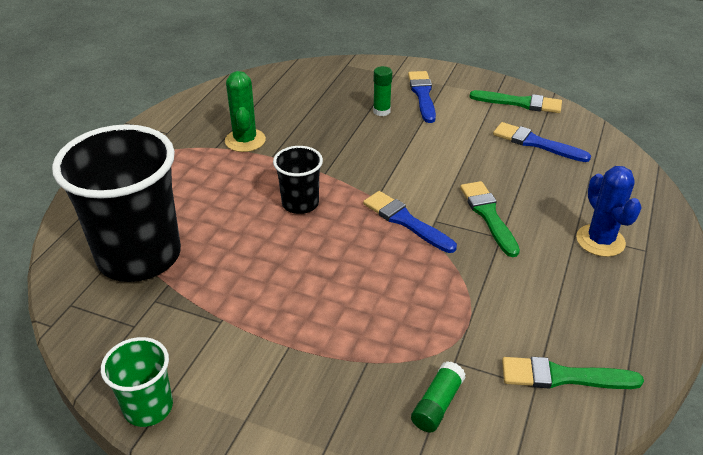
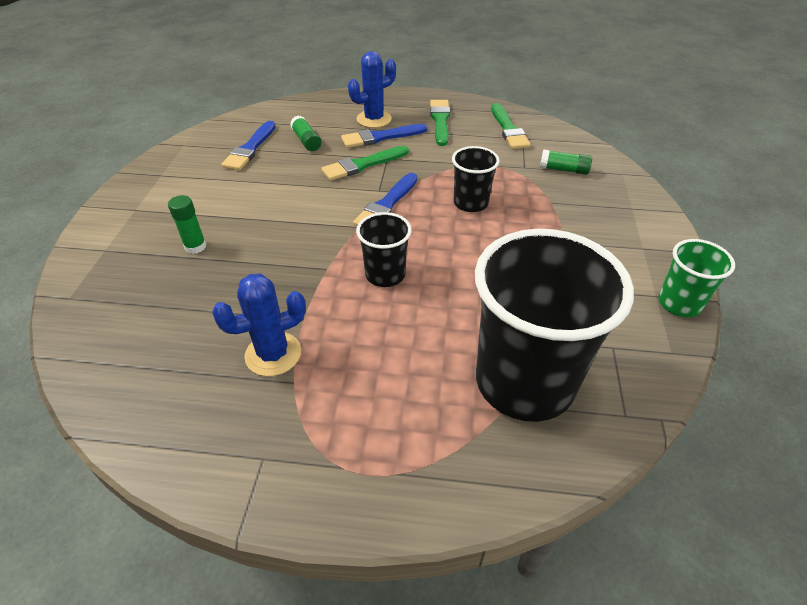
camera: 105 degrees left, 5 degrees up
(245, 140) = (273, 354): green cactus -> blue cactus
(388, 286) = (470, 203): none -> black cup
(422, 95) = (158, 221): blue brush -> blue brush (380, 137)
(520, 103) = (179, 160): green brush -> green brush (440, 121)
(548, 181) = (306, 141): none -> green glue stick

